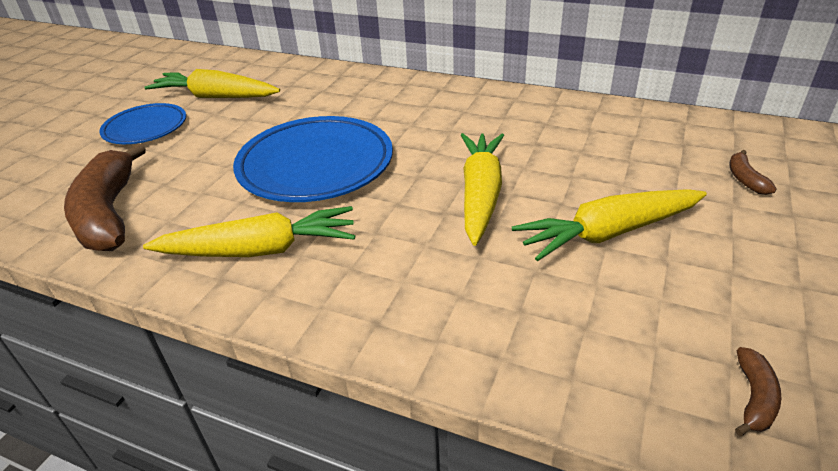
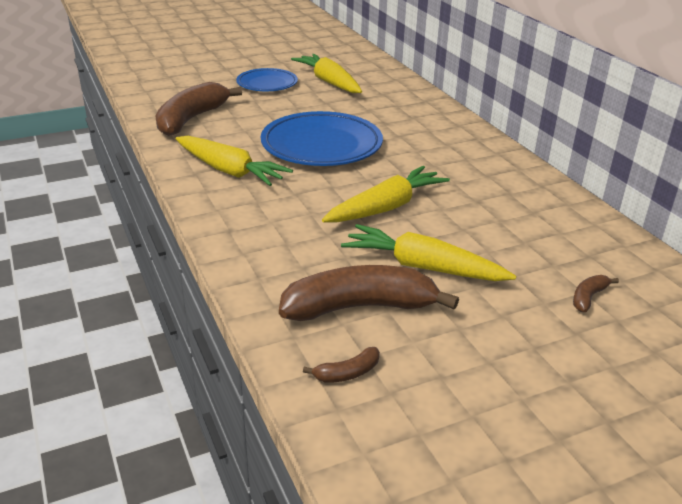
camera: 40 degrees right, 5 degrees down
(637, 315) = (360, 307): none -> brown banana

